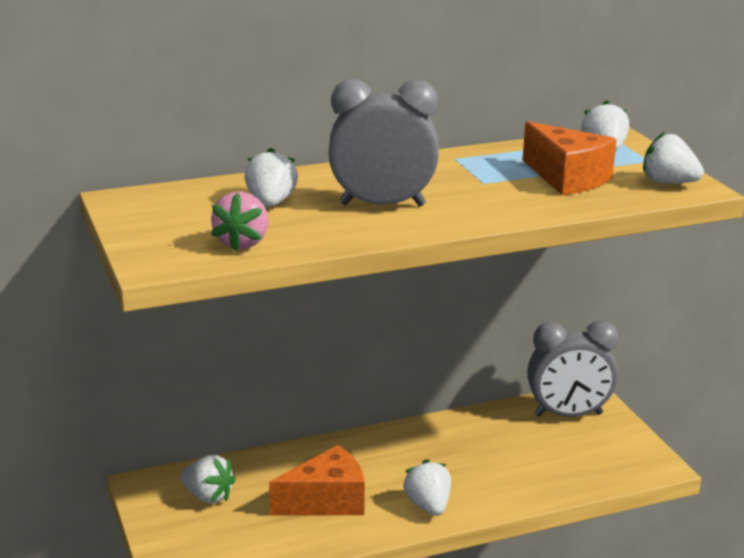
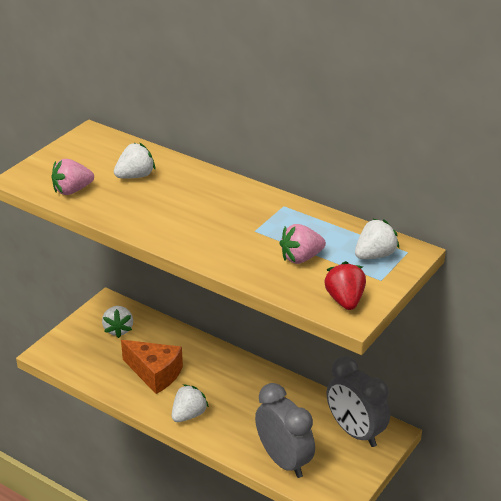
camera: 55 degrees right, 10 degrees up
(382, 205) = (174, 210): grey clock -> grey clock (284, 461)
(567, 178) = (301, 258): orange cheese -> pink strawberry
(668, 183) = (345, 300): white strawberry -> red strawberry

